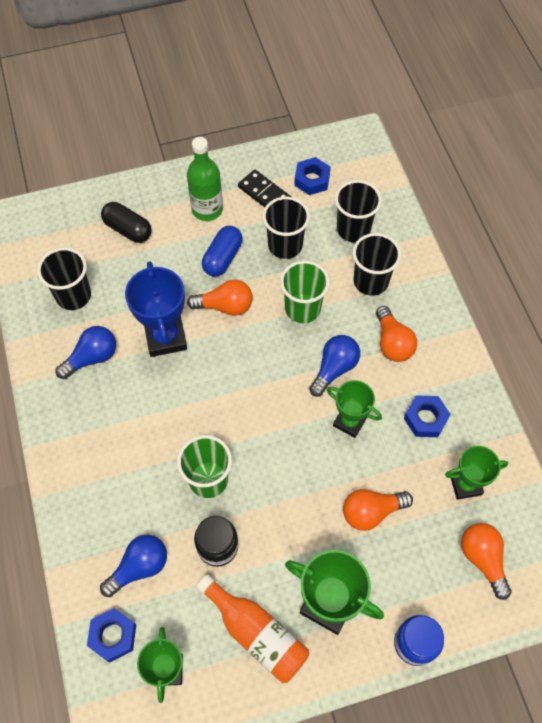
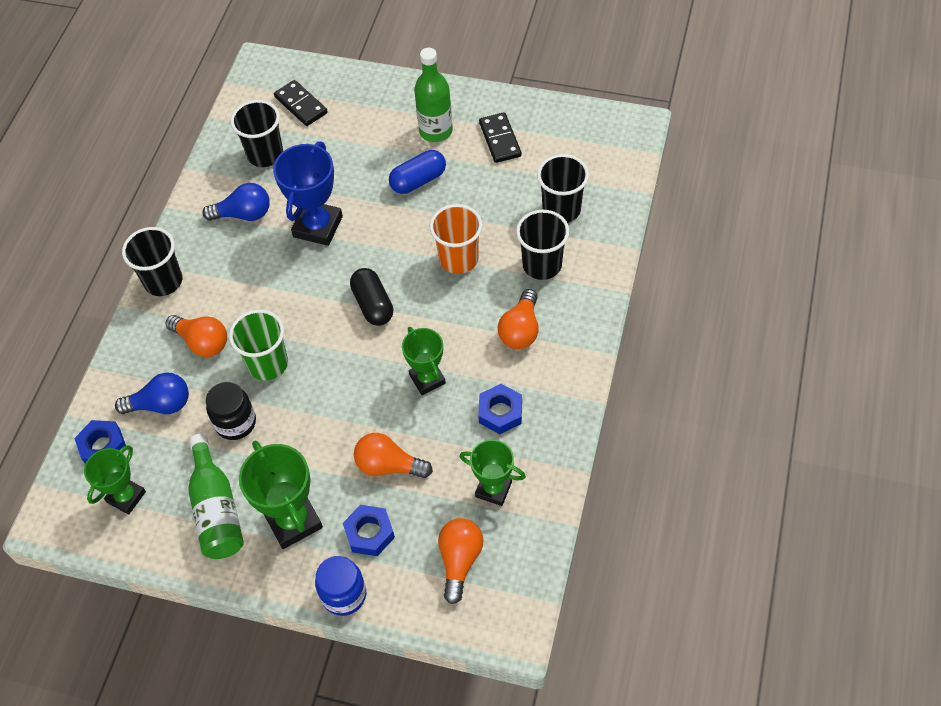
camera: 35 degrees right, 5 degrees down
(75, 238) = (301, 105): none -> black domino
(128, 229) = (352, 118): black capsule -> black capsule (373, 304)
(225, 306) = (389, 224): orange light bulb -> orange light bulb (202, 342)
(256, 633) = (216, 509): orange bottle -> green bottle
(285, 245) = (484, 195): black cup -> black cup (163, 281)
(302, 308) = (458, 259): green cup -> orange cup
(312, 180) = (555, 146): blue nut -> blue nut (369, 533)
(334, 369) = (448, 326): blue light bulb -> none

